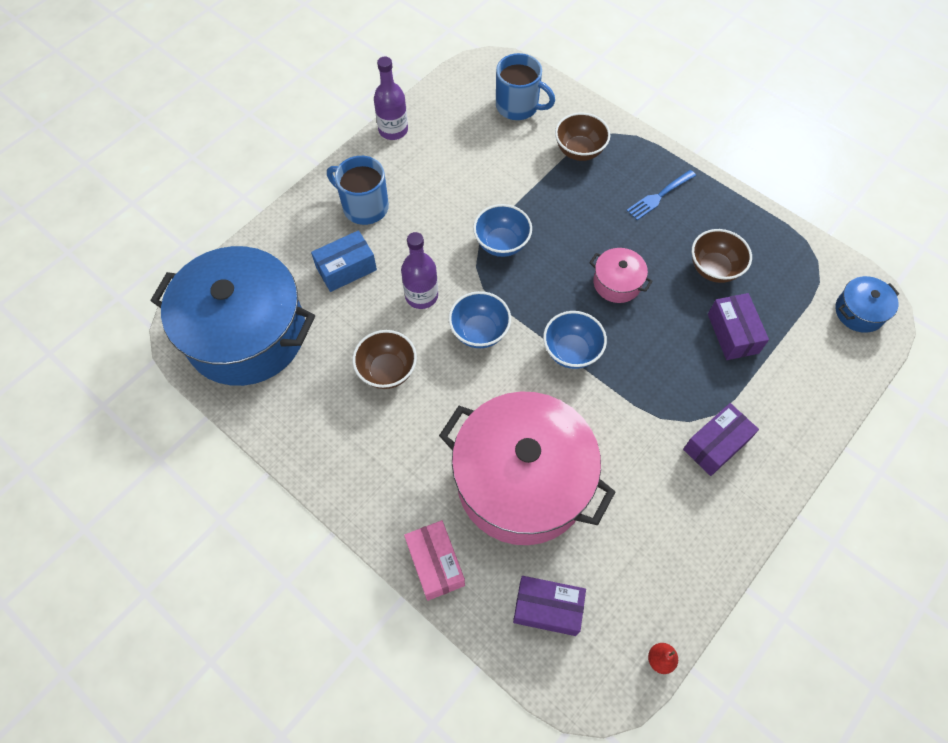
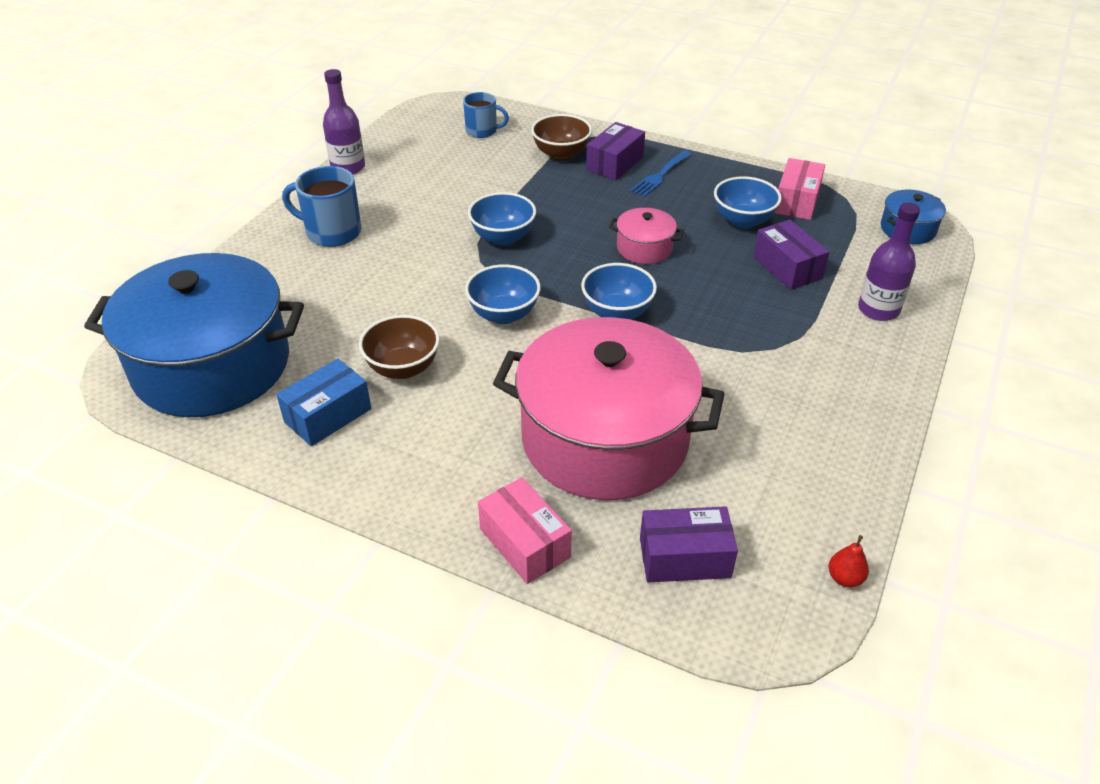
camera: 15 degrees left, 20 degrees down
(346, 269) = (325, 287): blue box -> blue box (328, 415)
(421, 296) = (424, 295): purple bottle -> purple bottle (878, 310)
(518, 106) = (482, 131): blue mug -> blue mug, size x0.66
(714, 269) = (743, 221): brown bowl -> blue bowl
(716, 445) = (813, 362): purple box -> purple box (614, 163)
(771, 255) = (796, 201): none -> pink box

